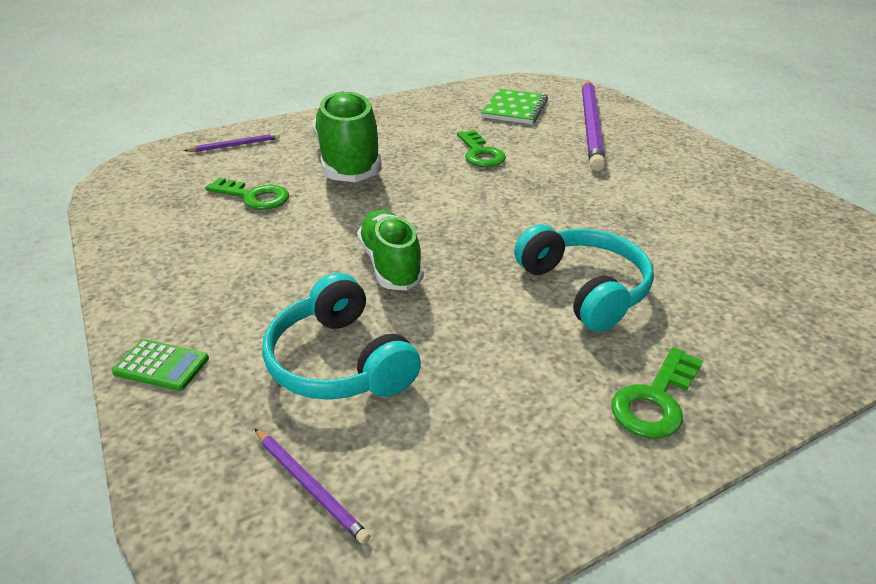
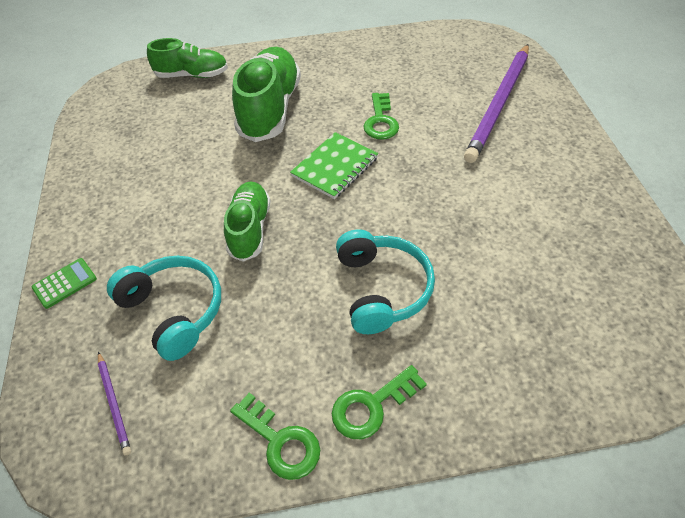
camera: 20 degrees right, 15 degrees up
(161, 366) = (65, 283): green calculator -> green calculator turned 75 degrees counterclockwise
(235, 145) = (192, 75): purple pencil -> green shoe
(254, 197) = (183, 136): green key -> green key (281, 441)
(339, 362) = (174, 310): turquoise headphones -> turquoise headphones turned 150 degrees clockwise
(515, 109) = (441, 69): green notebook -> green notebook (335, 167)

